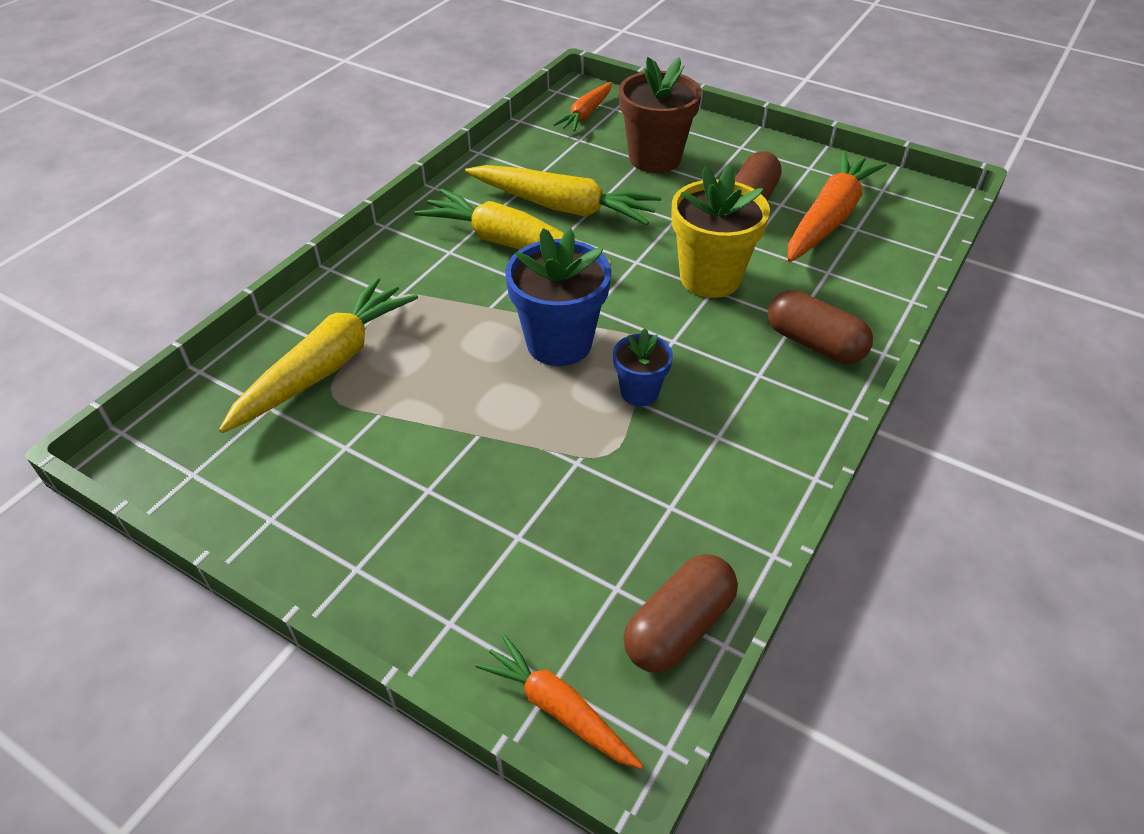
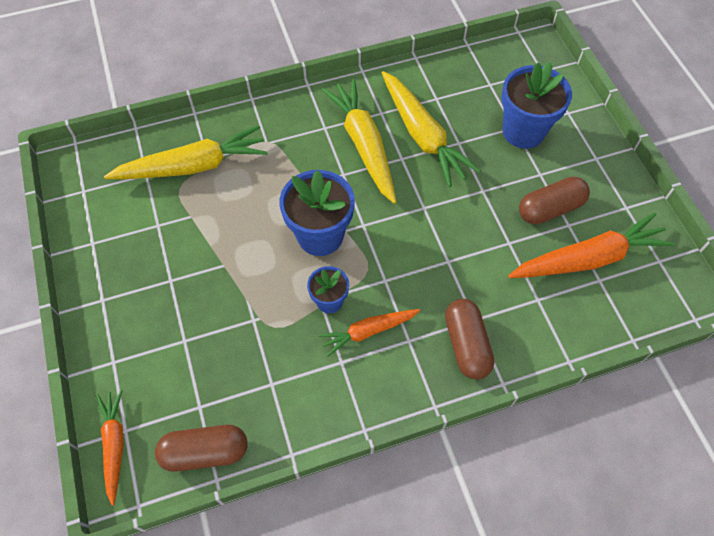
camera: 40 degrees right, 15 degrees up
(586, 114) = (516, 64): orange carrot -> orange carrot (368, 331)
(654, 158) = (523, 131): brown flower pot -> blue flower pot
(710, 278) = (455, 251): yellow flower pot -> none

